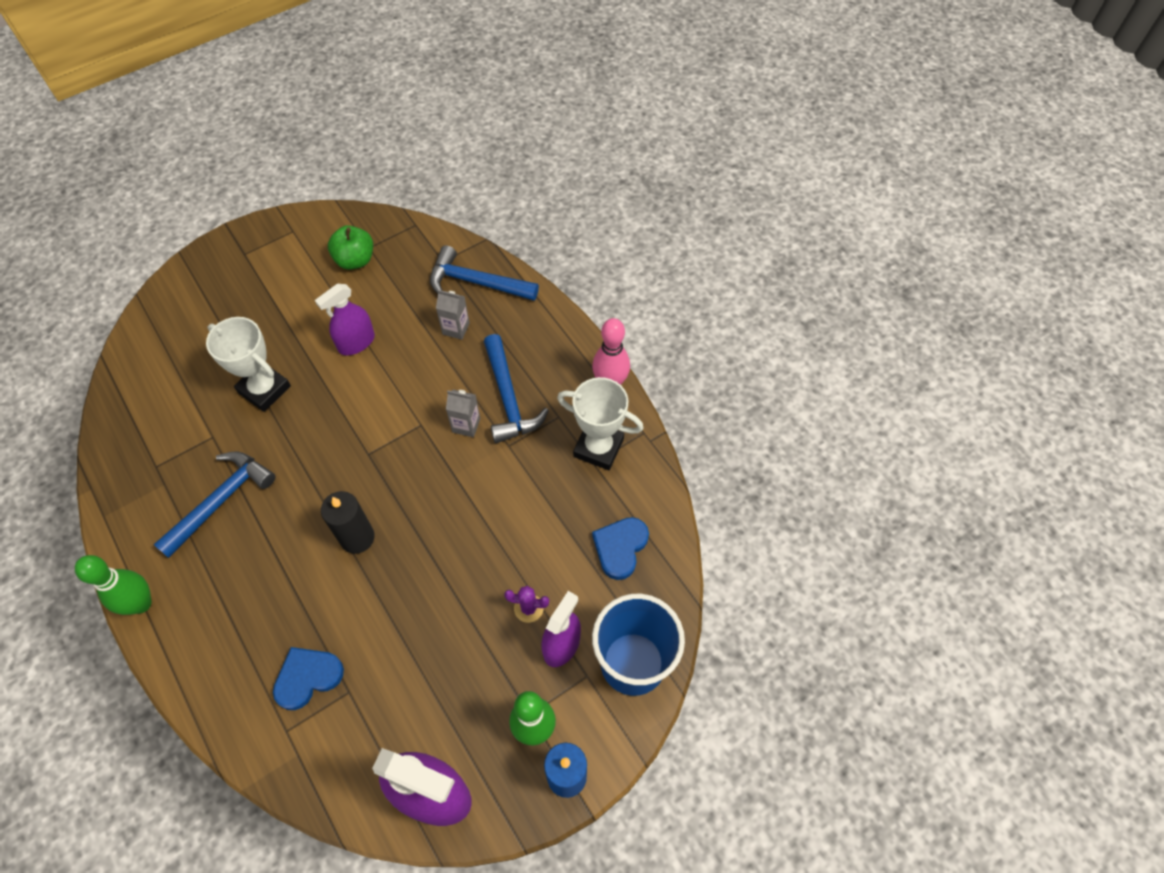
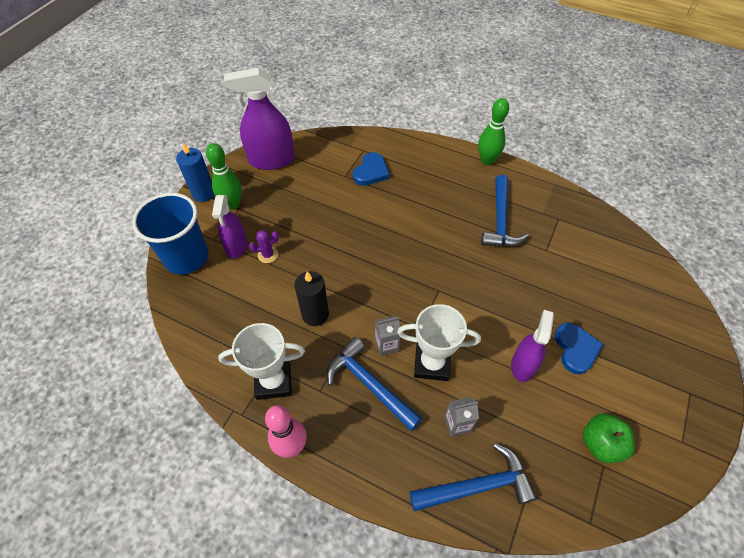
camera: 150 degrees right, 5 degrees down
(264, 389) = (549, 295): white trophy -> white trophy (431, 363)
(357, 537) = (401, 241): black candle -> black candle (315, 314)
(620, 547) = (223, 317): blue heart -> blue heart (575, 349)

